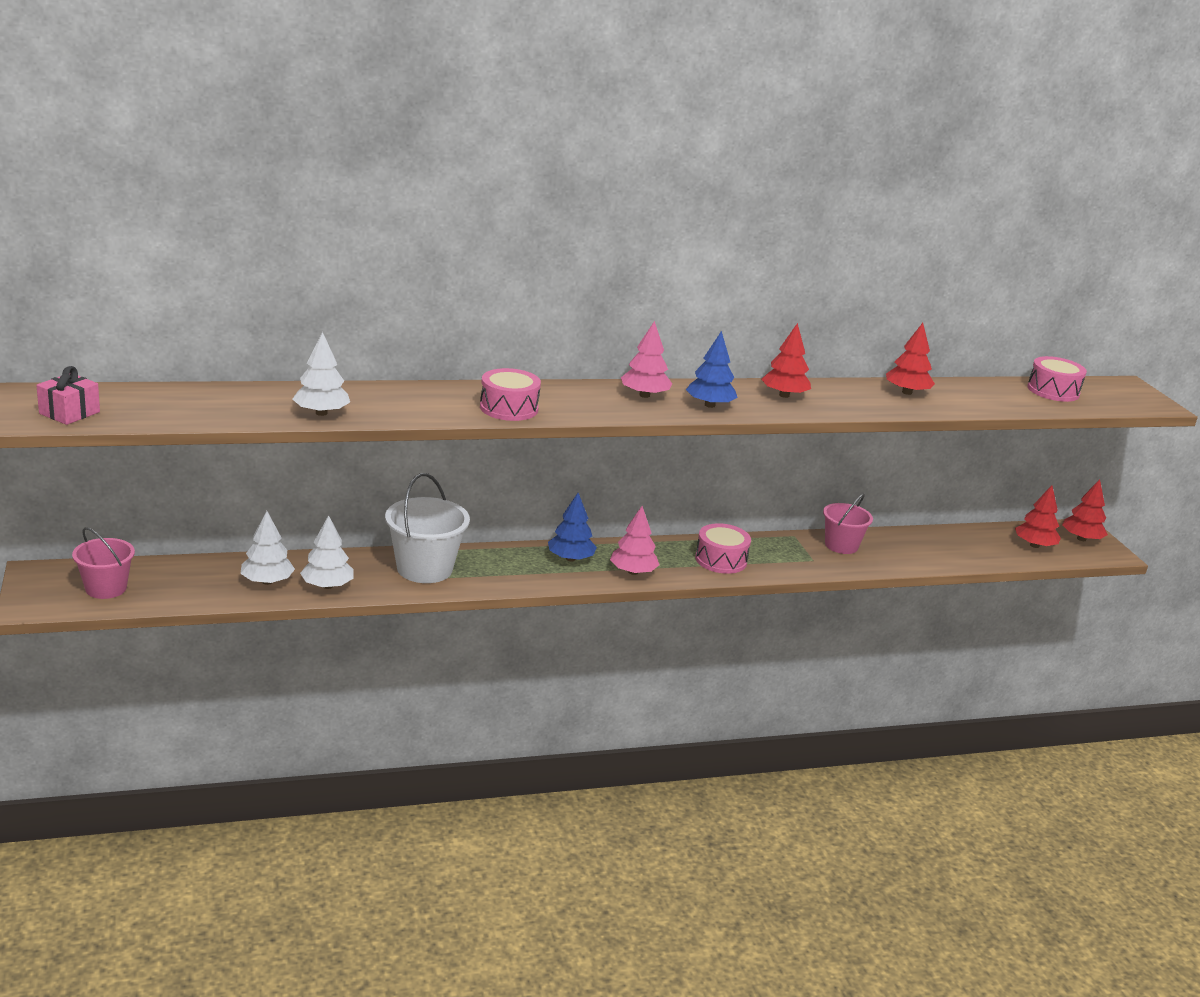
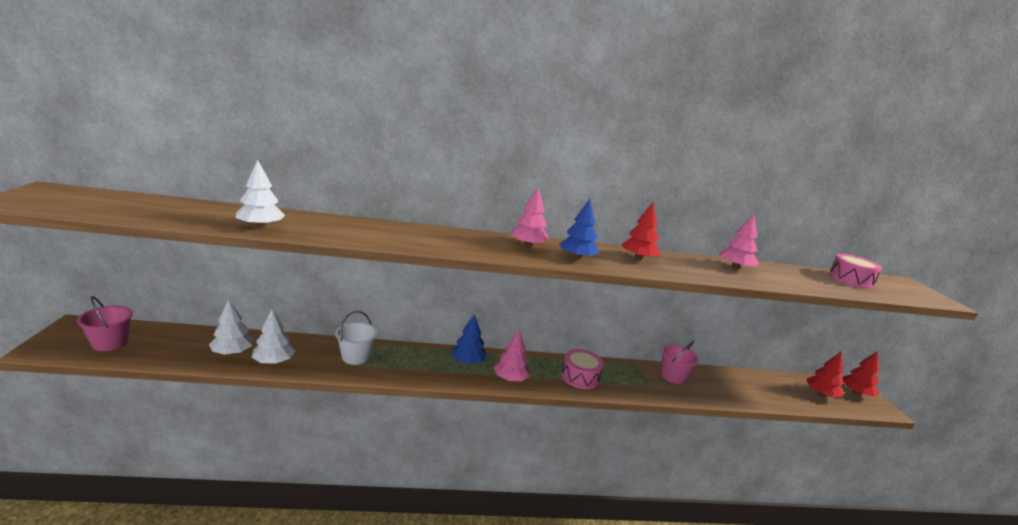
camera: 10 degrees right, 5 degrees down
(69, 413) = (59, 203): pink gift -> none
(424, 569) = (355, 356): white bucket -> white bucket, size x0.66
(509, 408) = (414, 241): pink drum -> none
(906, 392) = (735, 268): red tree -> pink tree

